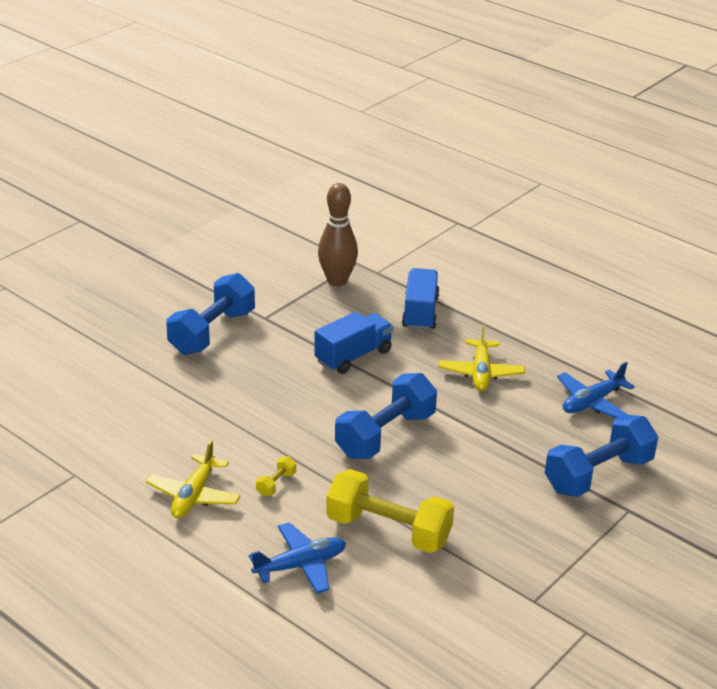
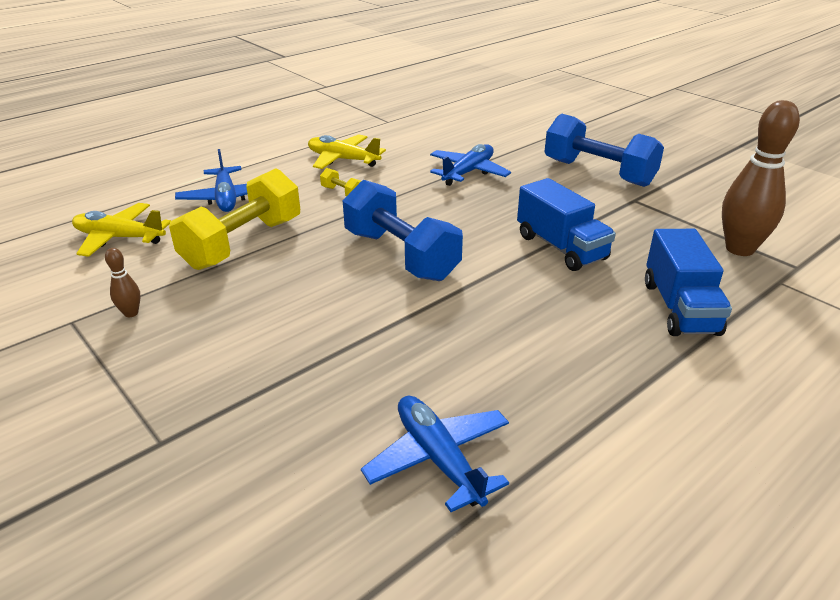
camera: 100 degrees right, 0 degrees up
(219, 407) = (468, 172): none -> blue plane
(420, 312) = (680, 308): blue truck -> blue truck turned 75 degrees clockwise
(480, 373) = (526, 344): yellow plane -> yellow plane (119, 238)
(512, 569) = (131, 313): none -> brown bowling pin
(598, 475) = (254, 425): blue dumbbell -> none

